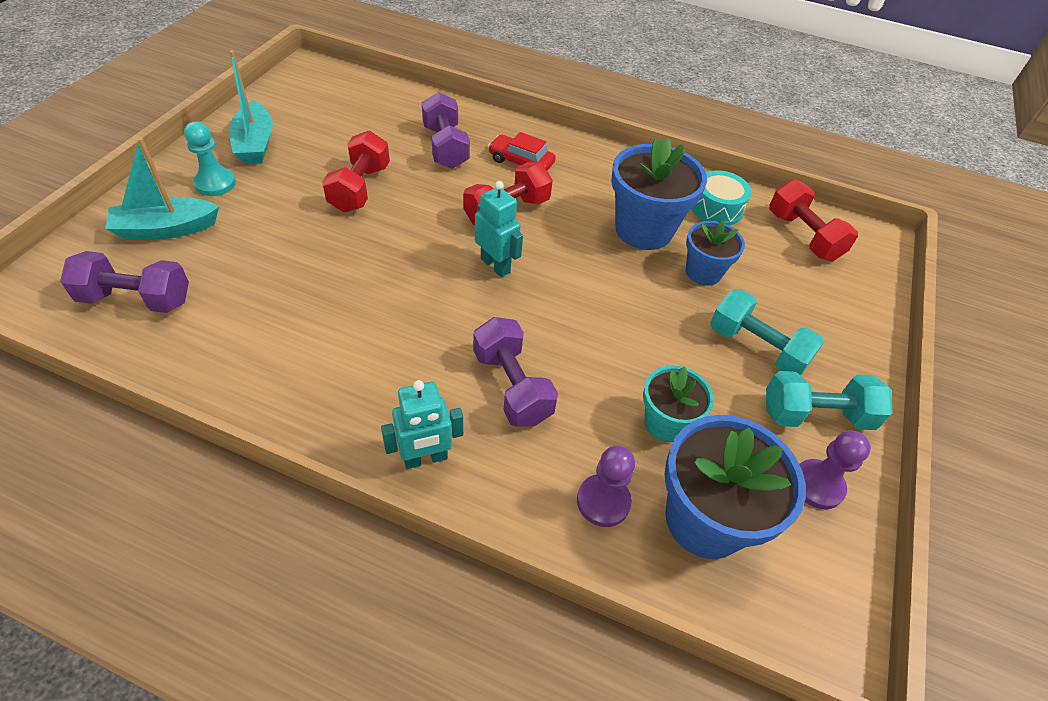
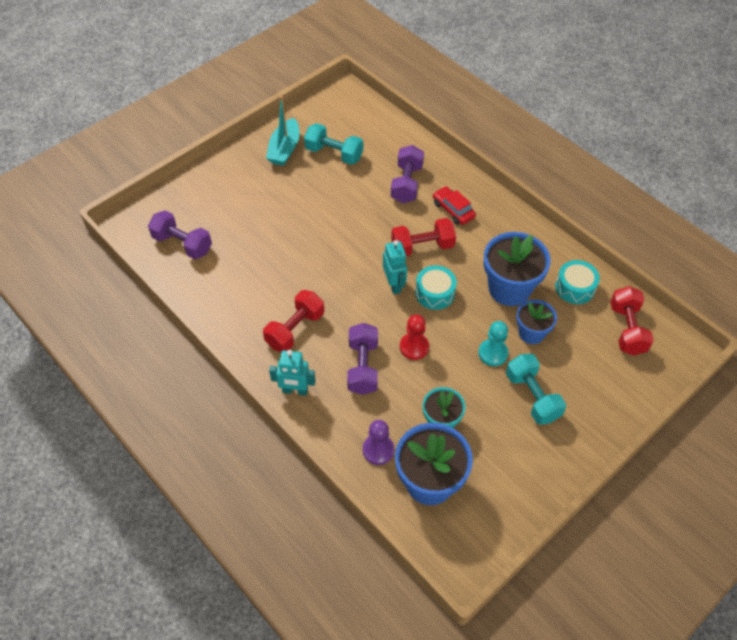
camera: 30 degrees right, 5 degrees up
(166, 229) = (212, 200): turquoise boat -> none
(215, 183) = (250, 175): turquoise pawn -> turquoise pawn (493, 353)
(360, 188) = (335, 202): red dumbbell -> red dumbbell (295, 329)
(555, 260) = (435, 293): none -> turquoise drum
(568, 336) = (414, 347): none -> red pawn
(816, 415) = (541, 452): turquoise dumbbell -> turquoise dumbbell (334, 154)
(817, 485) = (510, 491): purple pawn -> none

